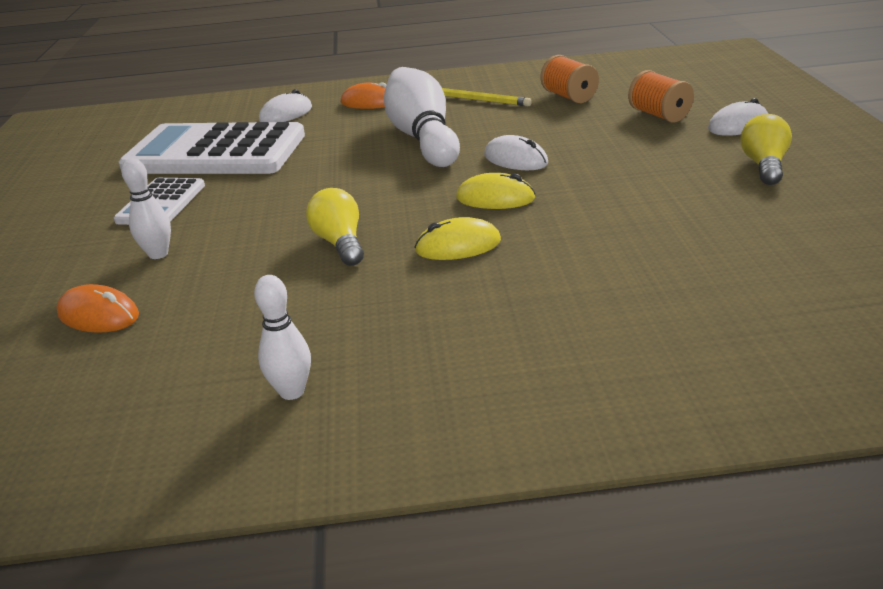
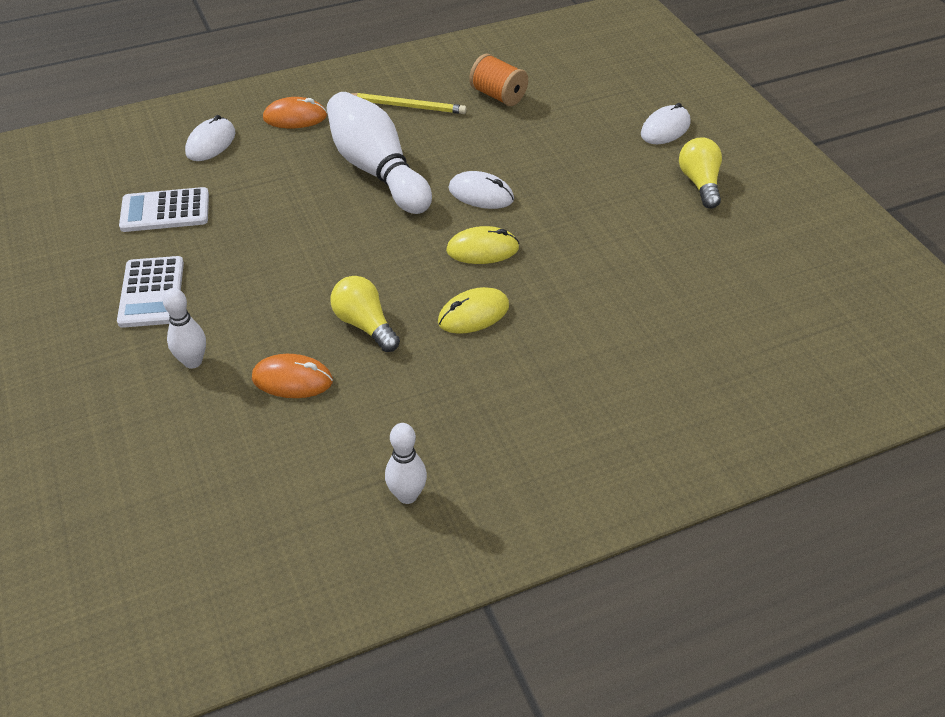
camera: 20 degrees left, 15 degrees up
(98, 315) = (182, 444): orange mouse -> orange mouse (292, 379)
(215, 152) = (165, 211): white calculator -> white calculator, size x0.50
(659, 115) = (592, 119): orange spool -> none

